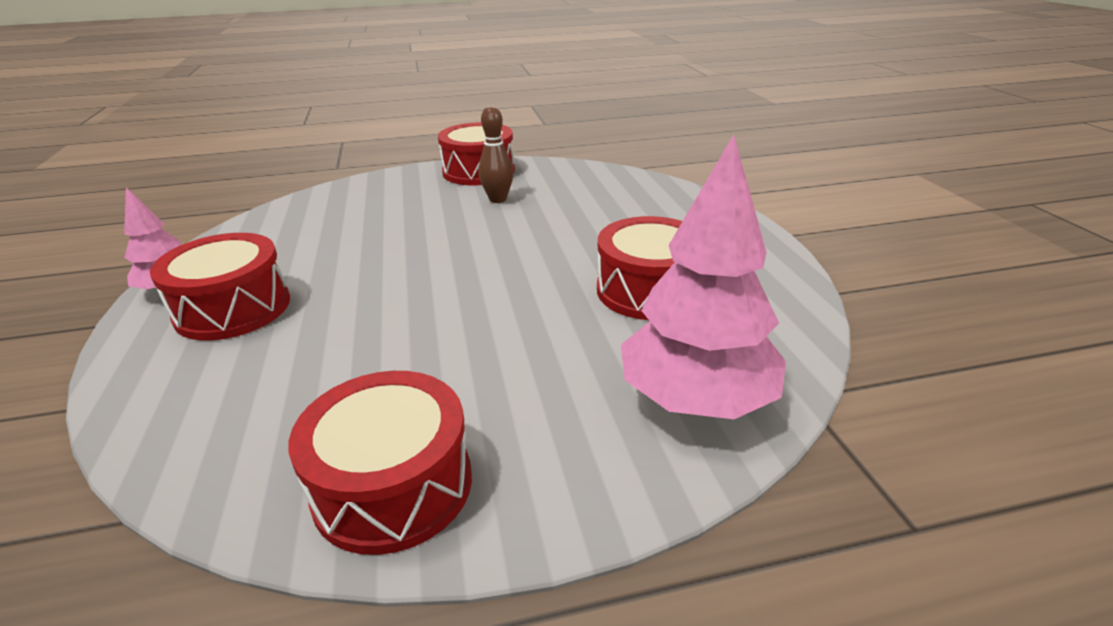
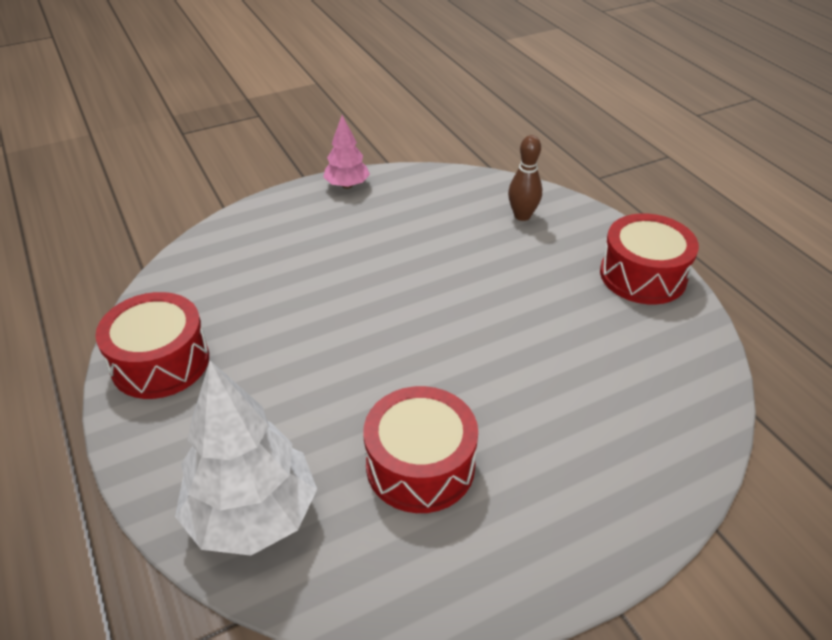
camera: 75 degrees right, 10 degrees up
(233, 308) = (329, 223): red drum -> none
(498, 199) = (576, 309): brown bowling pin -> brown bowling pin (522, 216)
(696, 400) = (252, 516): pink tree -> white tree

